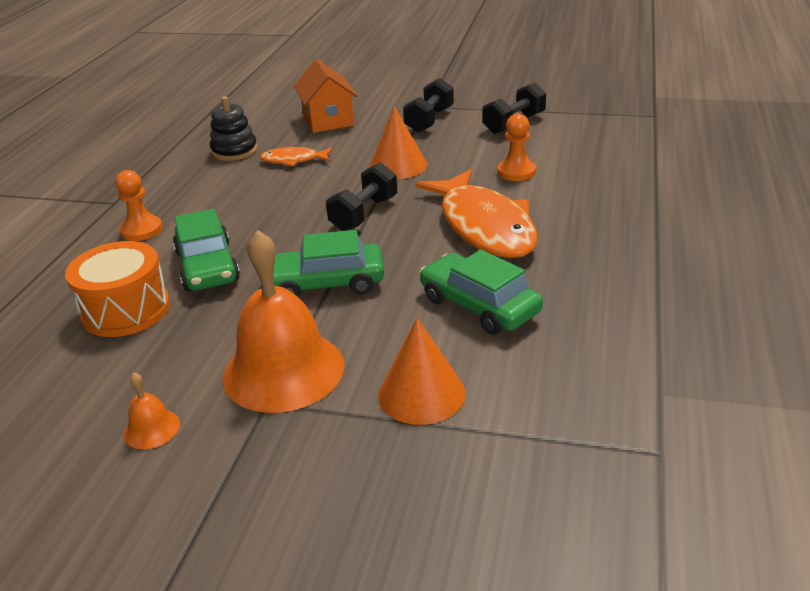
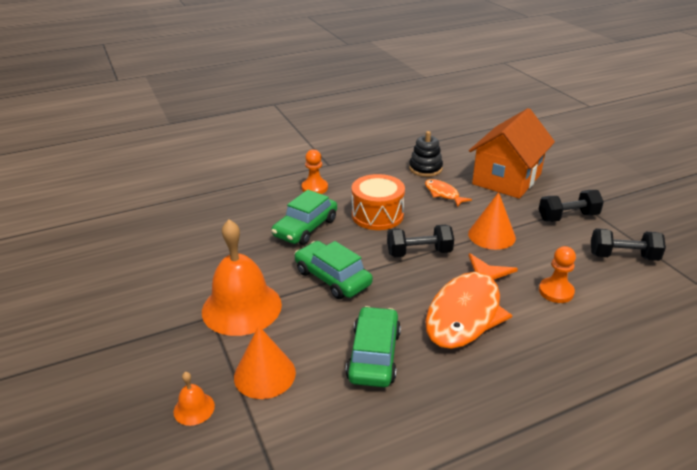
camera: 50 degrees right, 0 degrees up
(126, 310) = (245, 225): orange drum -> orange drum (377, 215)
(152, 429) = (164, 290): orange bell -> orange bell (194, 408)
(328, 120) = (506, 179): orange house -> orange house, size x1.50

